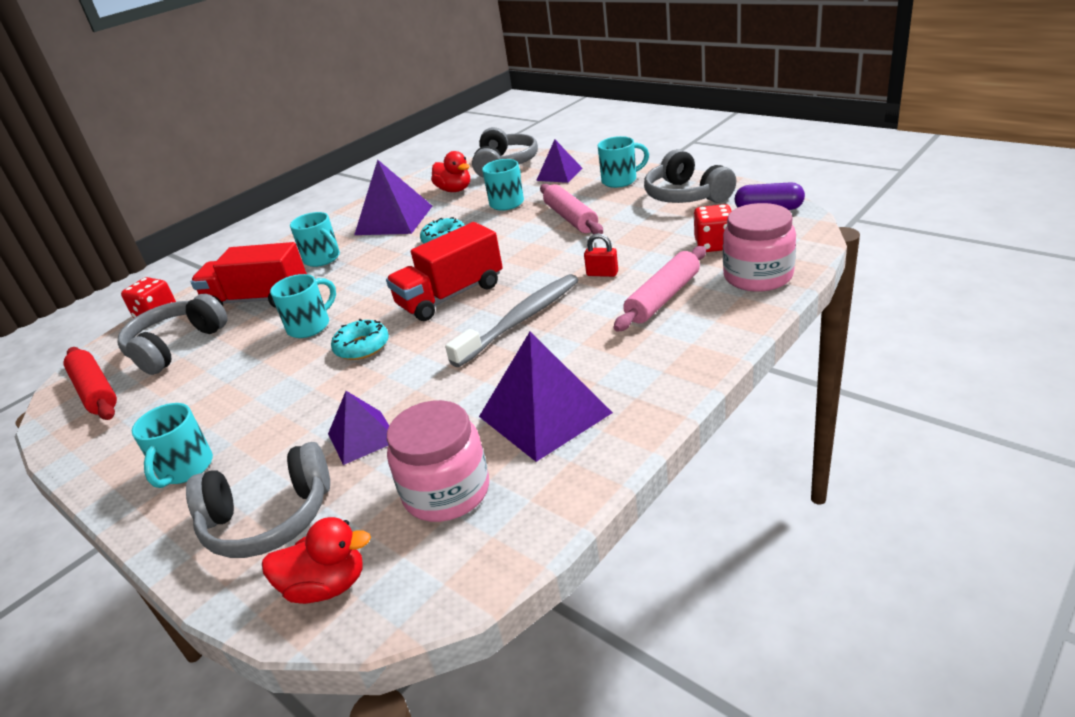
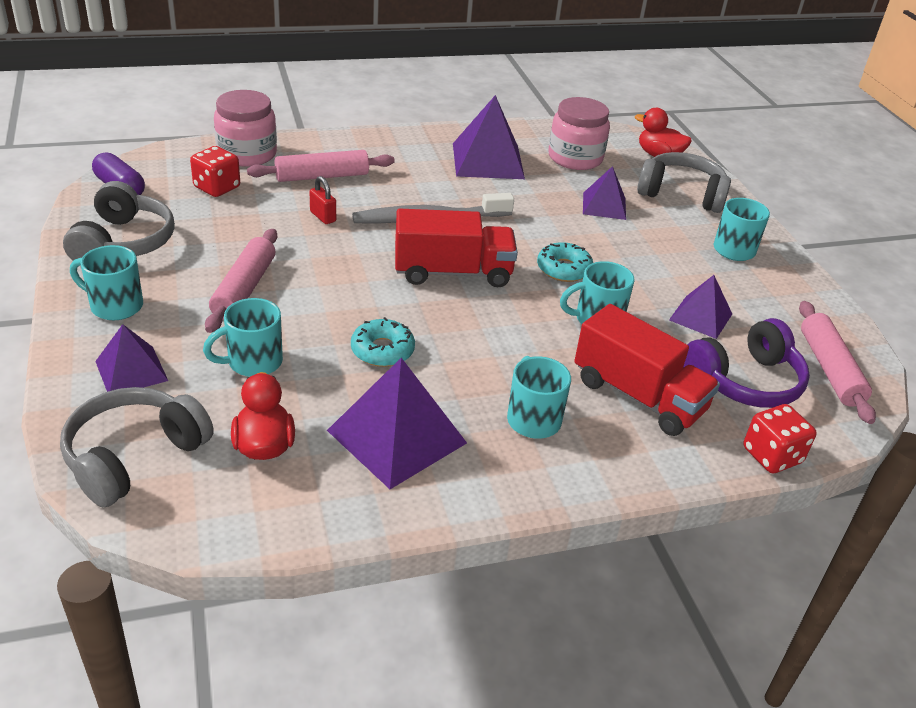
camera: 155 degrees left, 5 degrees up
(95, 391) = (829, 369): red rolling pin -> pink rolling pin
(176, 346) = (744, 381): grey headphones -> purple headphones
(218, 374) = (700, 316): none -> purple pyramid

